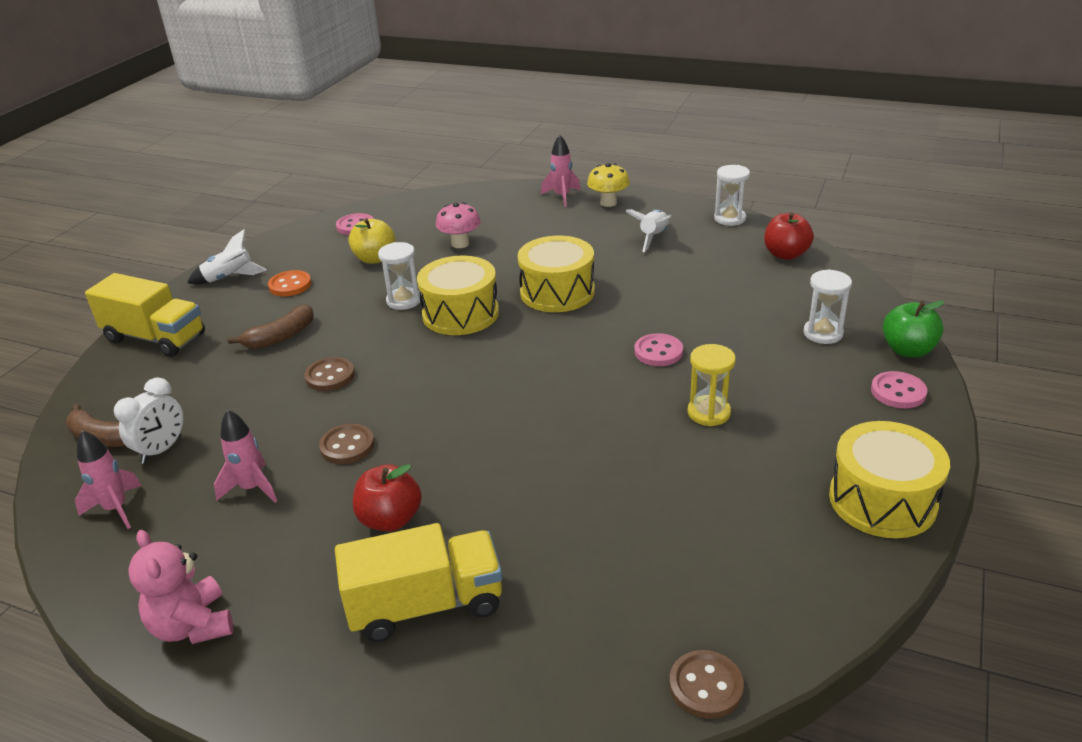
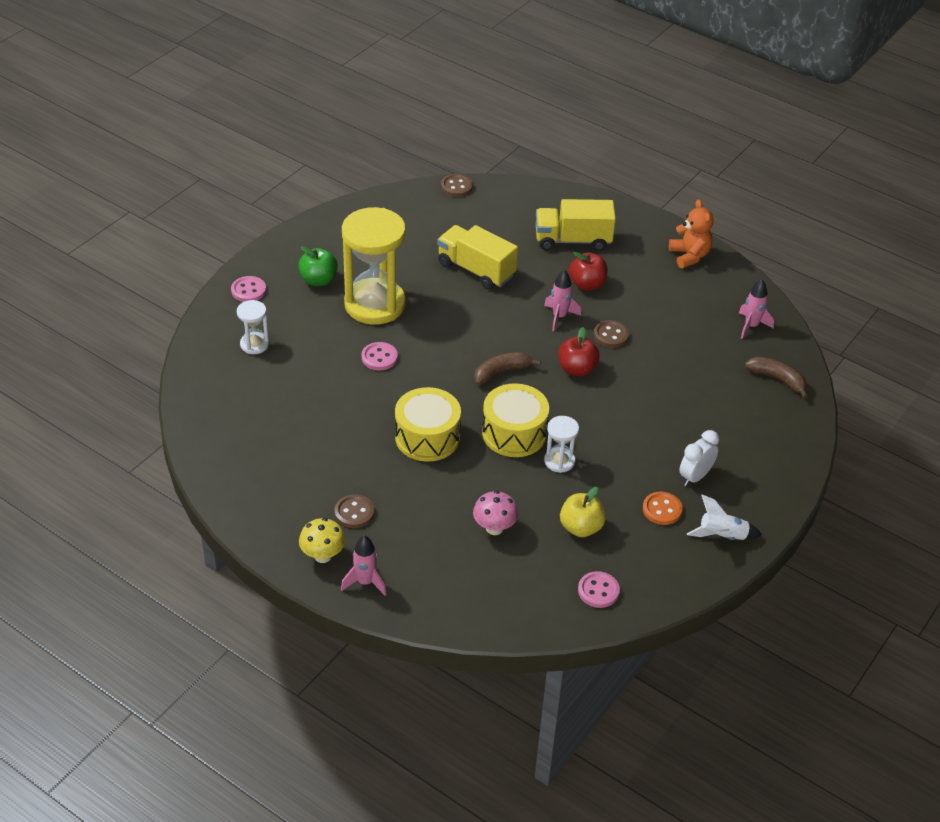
camera: 170 degrees left, 10 degrees up
(155, 338) = (771, 471): yellow truck -> yellow truck (476, 270)
(162, 450) = (734, 361): white clock -> white clock (695, 476)
(193, 626) = (689, 256): pink teddy bear -> orange teddy bear
(252, 488) = (669, 320): pink rocket -> pink rocket (559, 317)
(281, 337) = (664, 445): brown banana -> brown banana (501, 372)
(330, 376) = (623, 394): brown button -> brown button (354, 512)
(653, 238) = (310, 485): white rocket -> none
(708, 413) = (375, 304): yellow hourglass -> yellow hourglass, size x2.18
(729, 218) = (222, 494): white hourglass -> none
(785, 254) = (213, 431): red apple -> red apple (577, 369)
(882, 500) = (318, 235): yellow drum -> none
(908, 350) = (211, 317): green apple -> green apple (318, 280)

